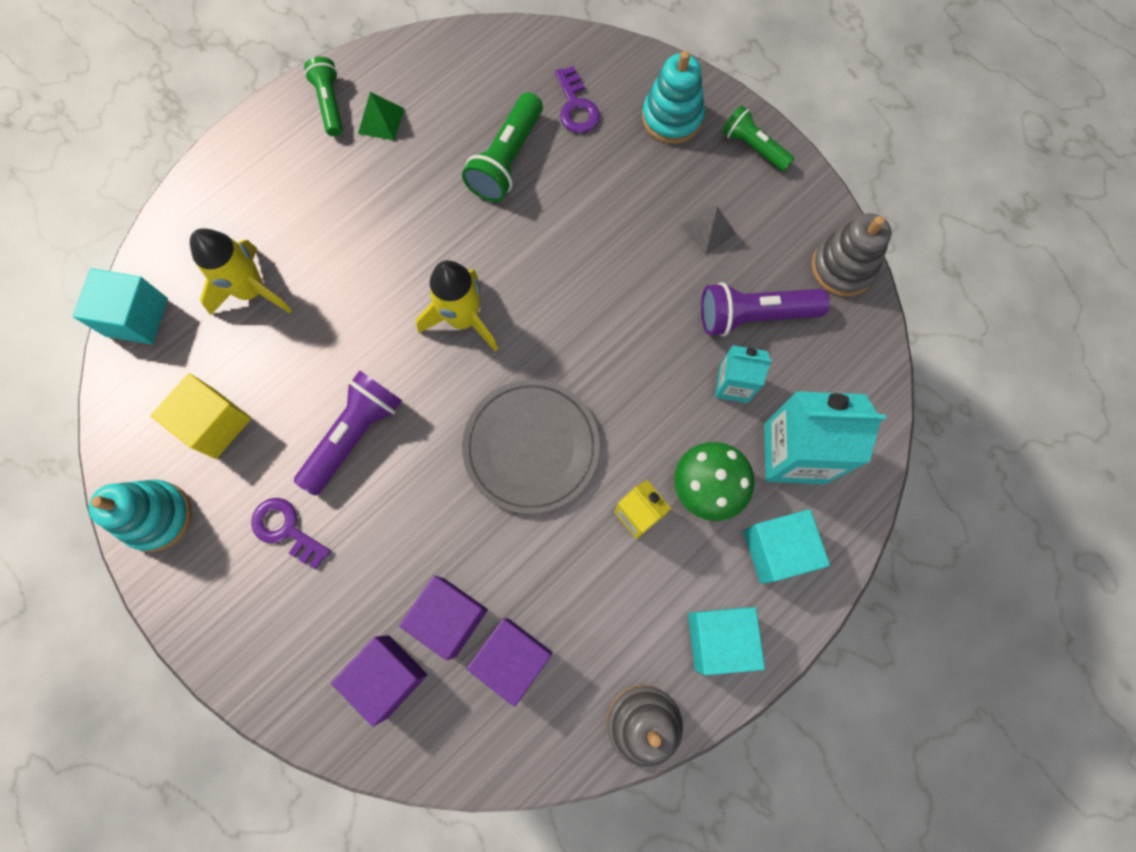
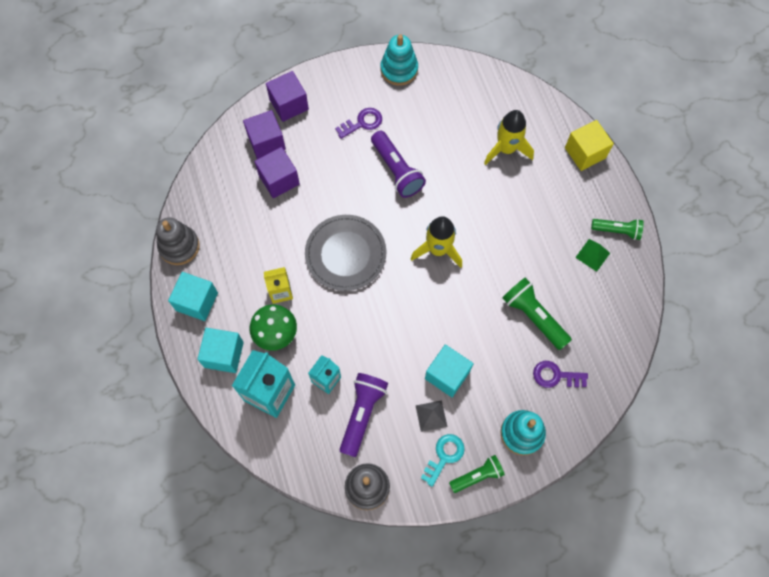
camera: 115 degrees right, 5 degrees down
(136, 317) = (516, 90): turquoise cube -> turquoise cube (447, 375)
(215, 423) = (436, 108): yellow cube -> yellow cube (585, 153)
(513, 658) = (243, 200): purple cube -> purple cube (289, 104)
(751, 193) = (444, 456): none -> turquoise key

